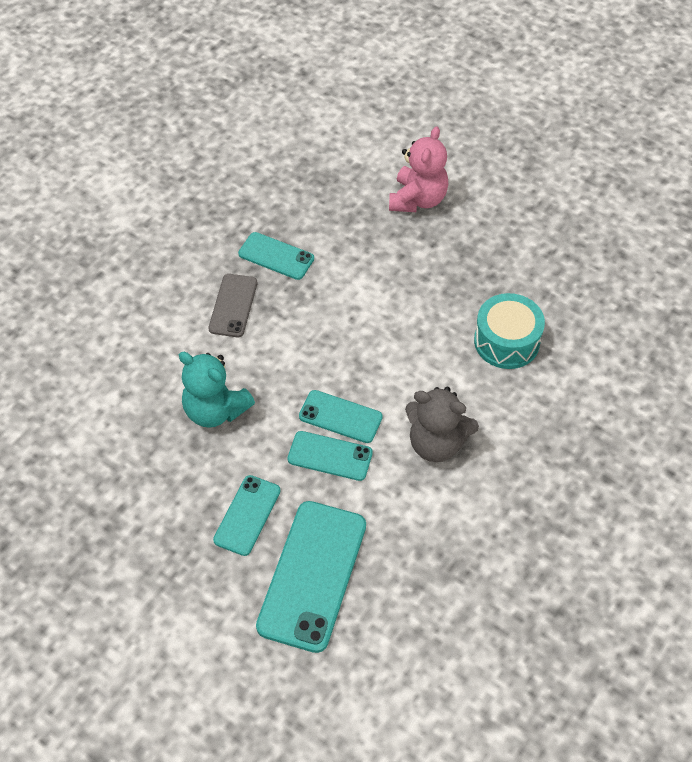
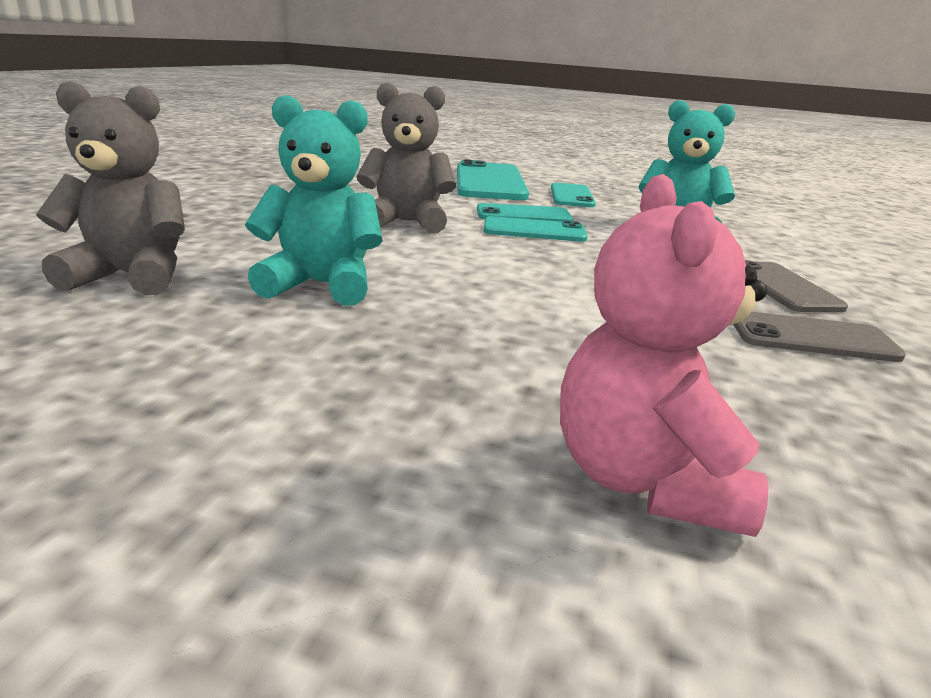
camera: 160 degrees right, 30 degrees down
(276, 256) = (812, 338): turquoise phone -> grey phone
(506, 341) = (321, 285): turquoise drum -> turquoise teddy bear
(606, 364) = (131, 276): none -> grey teddy bear

